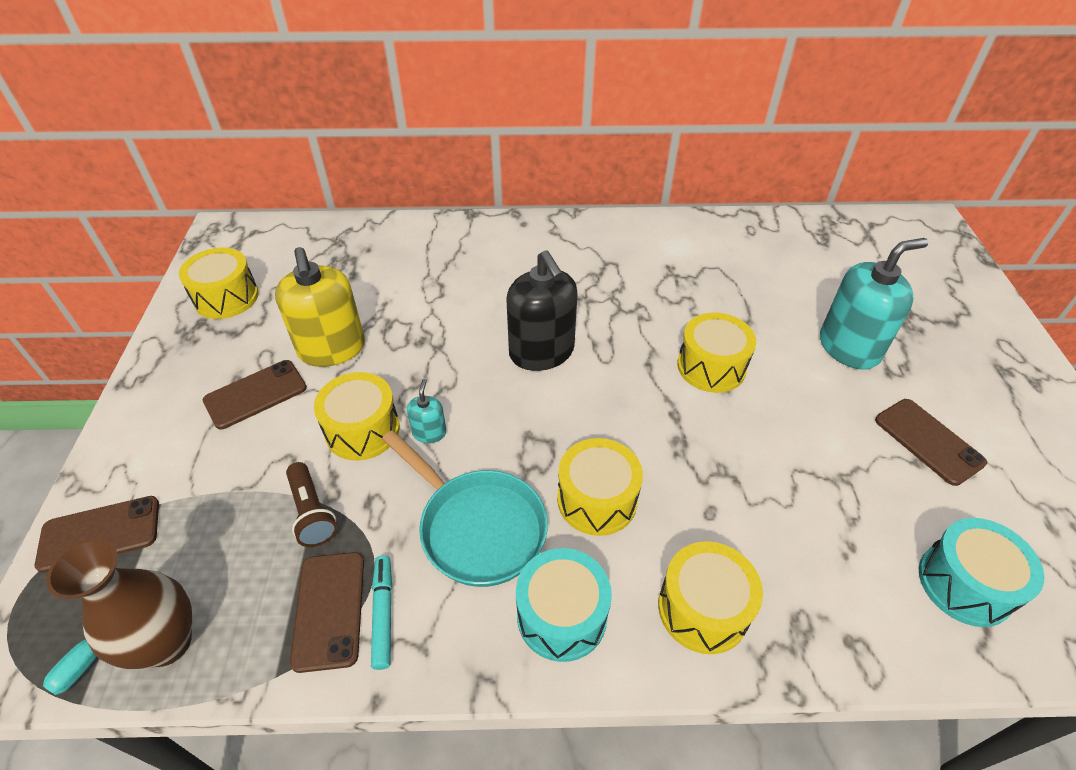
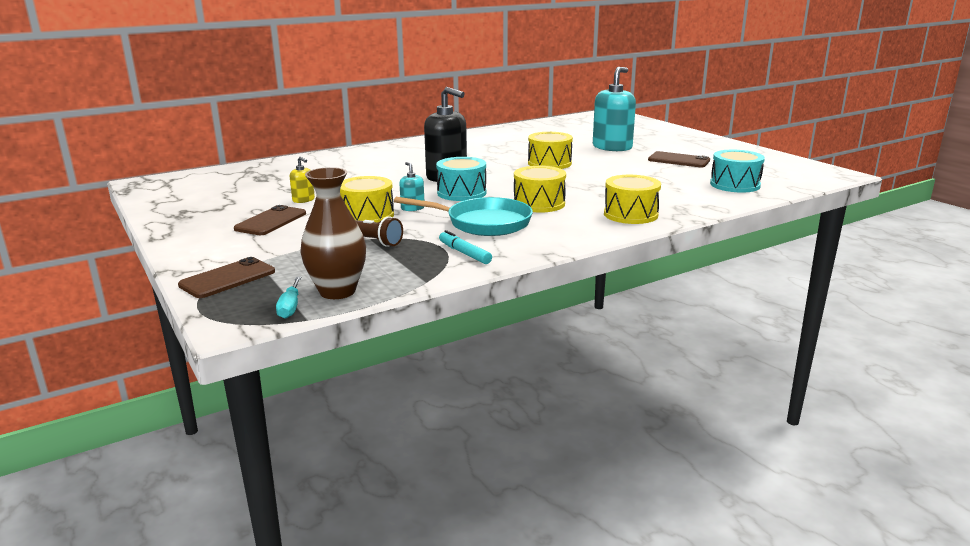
camera: 30 degrees left, 25 degrees down
(226, 297) = (190, 200): yellow drum -> none
(329, 610) = (430, 260): brown phone -> none
(332, 348) = (303, 200): yellow soap dispenser -> yellow soap dispenser, size x0.46
(561, 615) = (564, 231): turquoise drum -> turquoise drum (461, 193)

